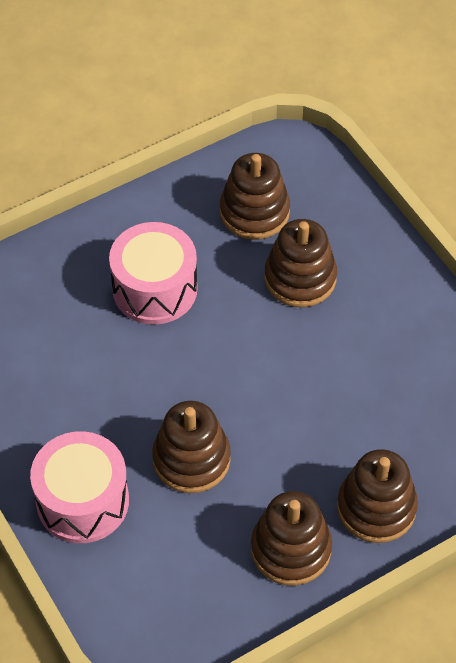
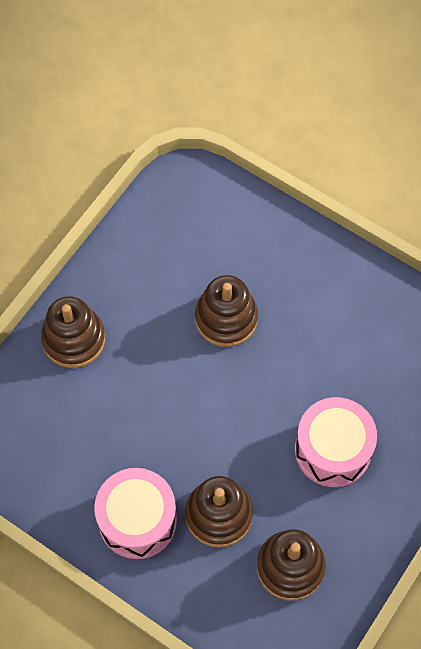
camera: 155 degrees right, 10 degrees up
(82, 501) = (286, 255): pink drum -> pink drum (137, 520)
(290, 549) = (122, 283): brown stacking toy -> none

